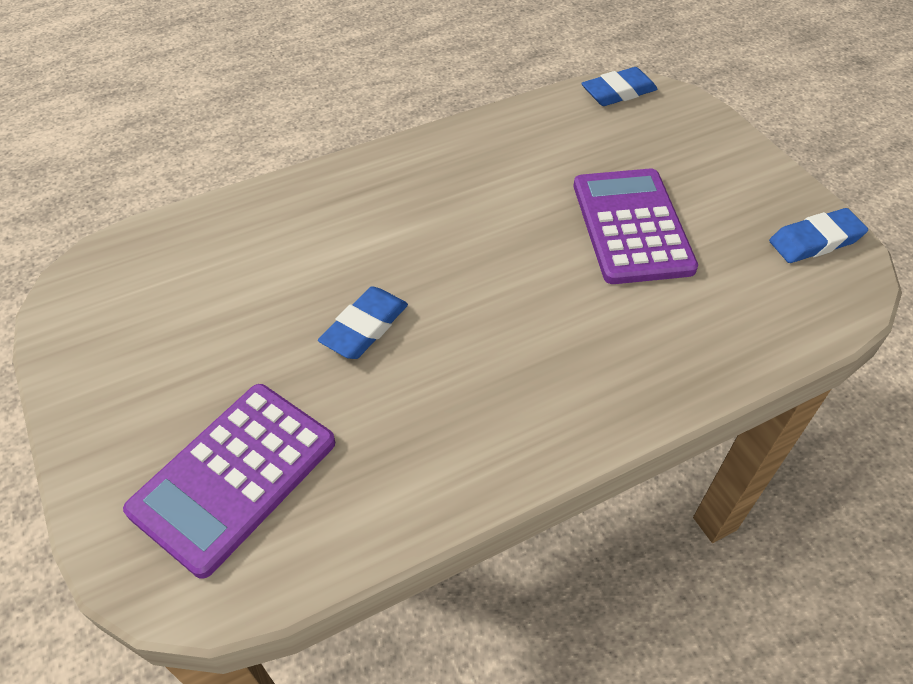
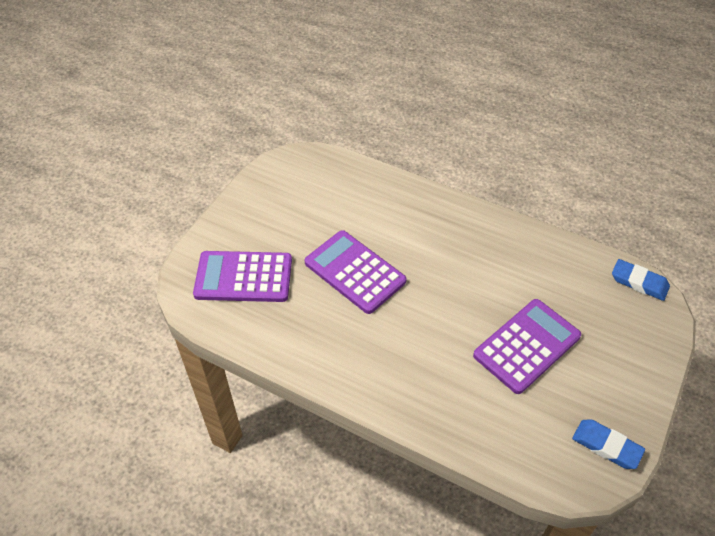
camera: 55 degrees right, 0 degrees up
(365, 327) = (355, 272): blue eraser -> purple calculator

